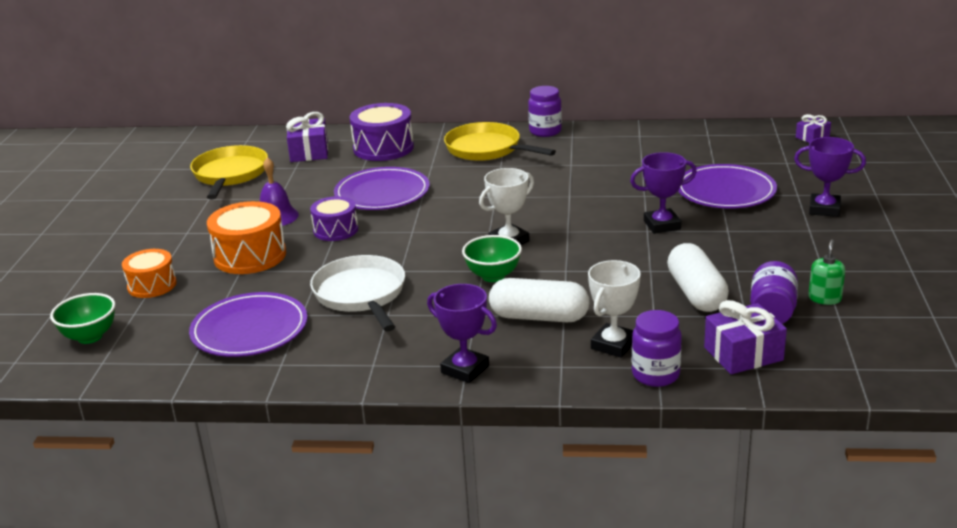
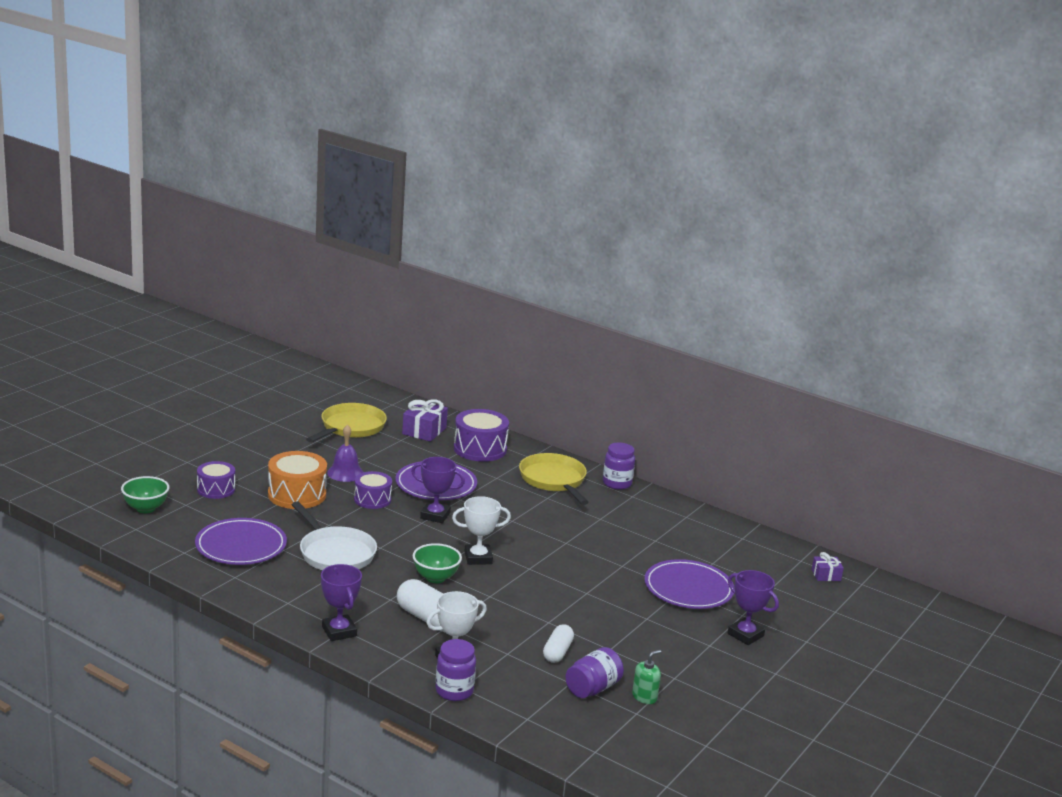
camera: 25 degrees right, 5 degrees down
(152, 285) = (216, 489): orange drum -> purple drum
(361, 295) = (335, 553): white pan -> white pan turned 135 degrees clockwise
(662, 225) = (603, 593): purple trophy -> purple trophy (435, 515)
(696, 293) = (557, 652): white capsule -> white capsule, size x0.64
(743, 354) = (531, 706): purple gift -> none

